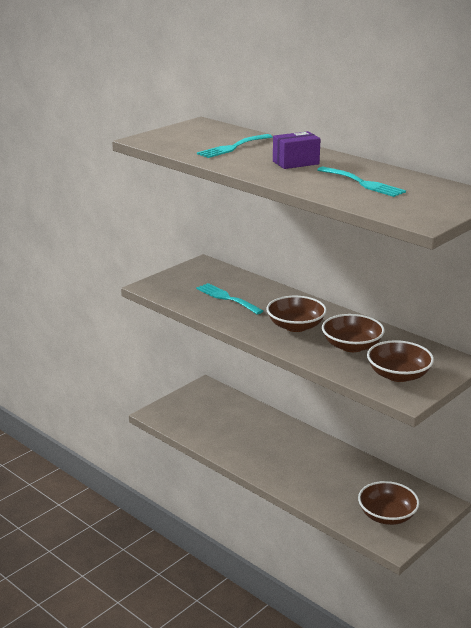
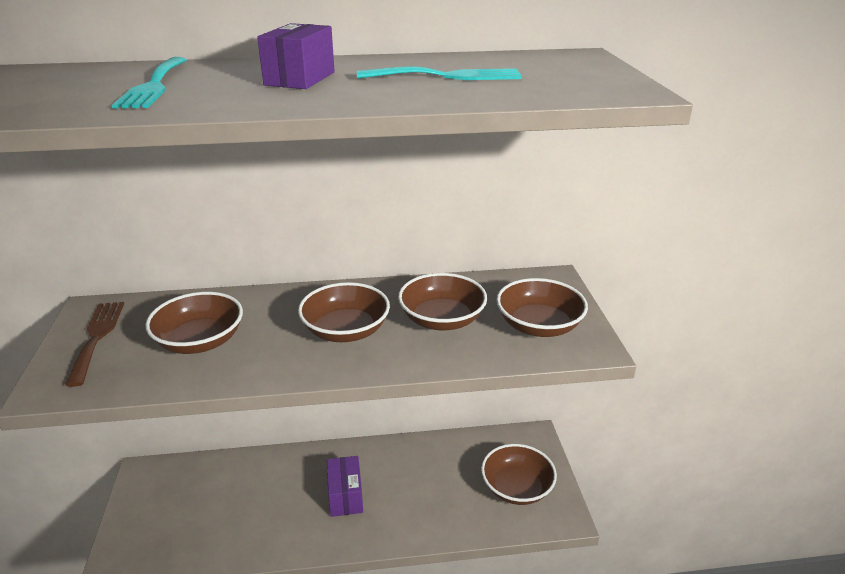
camera: 50 degrees left, 5 degrees up
(190, 276) = (97, 337): none -> brown fork
(226, 298) = (200, 341): turquoise fork -> brown bowl
(286, 456) = (345, 496): none -> purple box

